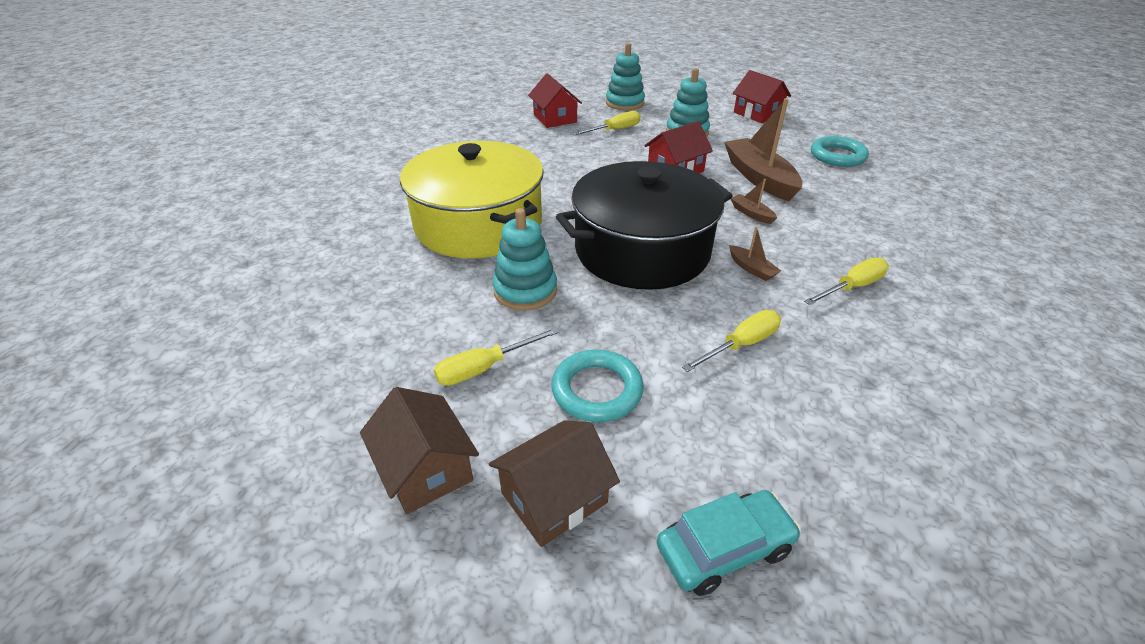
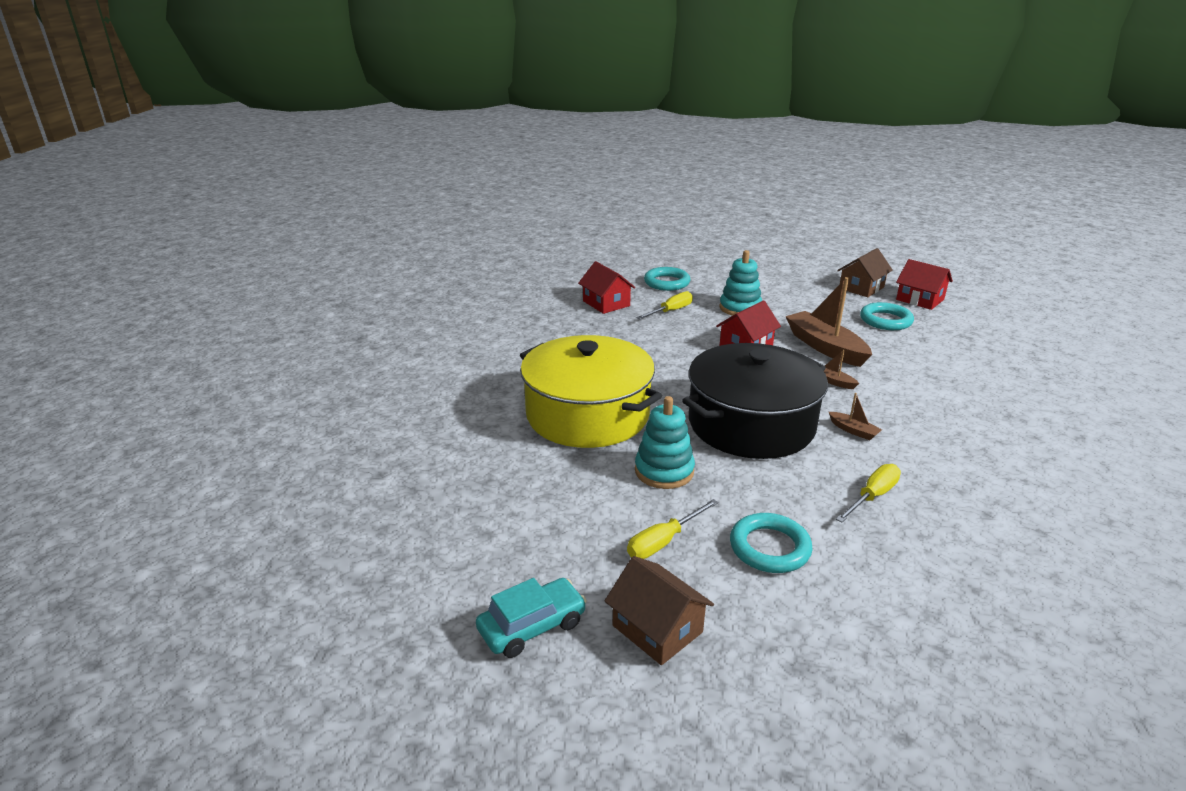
camera: 10 degrees left, 10 degrees down
(554, 498) = (776, 635): brown house -> brown house (861, 288)
(624, 103) = (666, 282): turquoise stacking toy -> turquoise ring
(724, 548) = (925, 653): turquoise car -> turquoise car (532, 626)
(757, 114) = (797, 284): red house -> red house (920, 299)
(852, 287) = (943, 438): yellow screwdriver -> none

